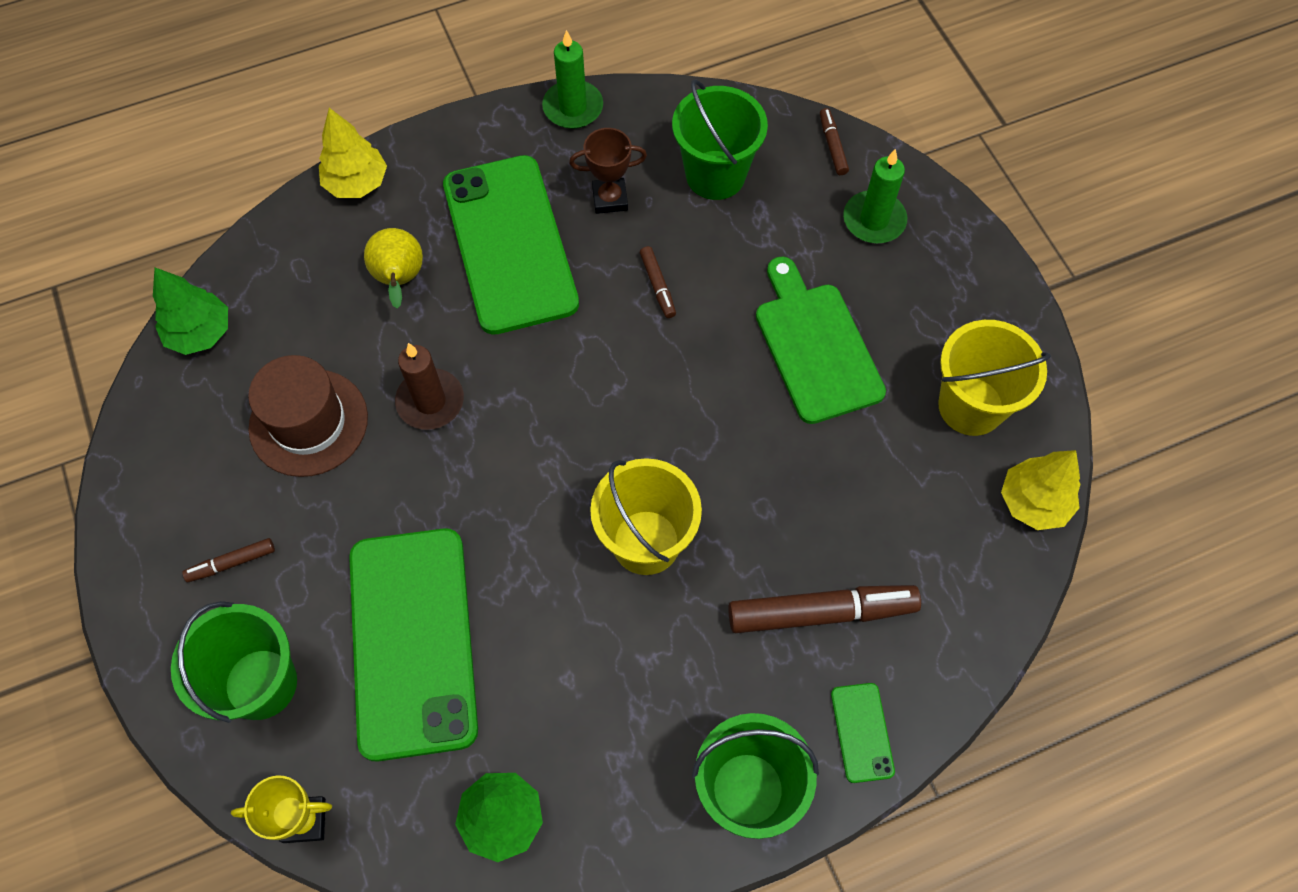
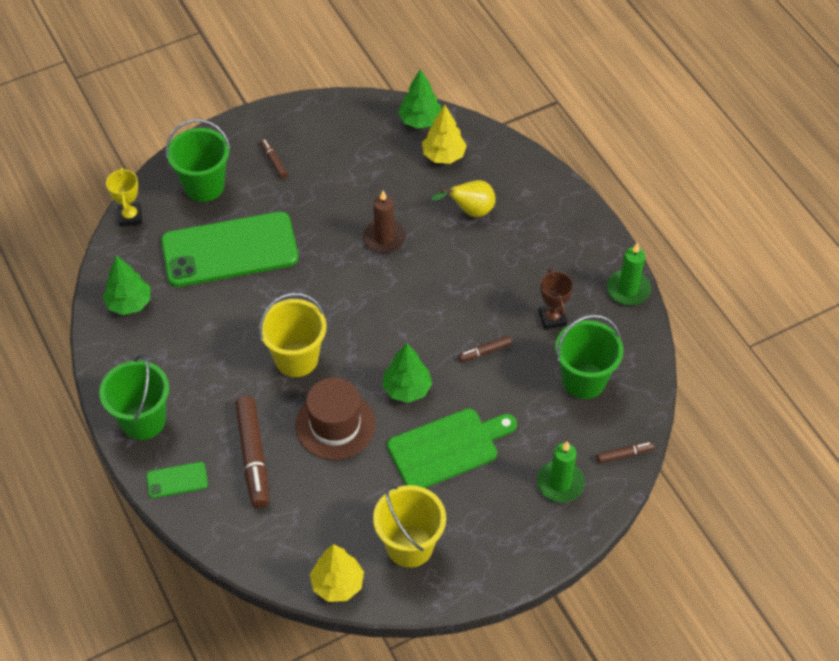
camera: 85 degrees right, 10 degrees down
(308, 422) = (364, 181): brown hat -> brown hat (335, 425)
(357, 183) = (542, 178): yellow tree -> yellow tree (443, 156)
(509, 244) = (506, 265): green phone -> none
(714, 390) = (407, 389): none -> green tree

